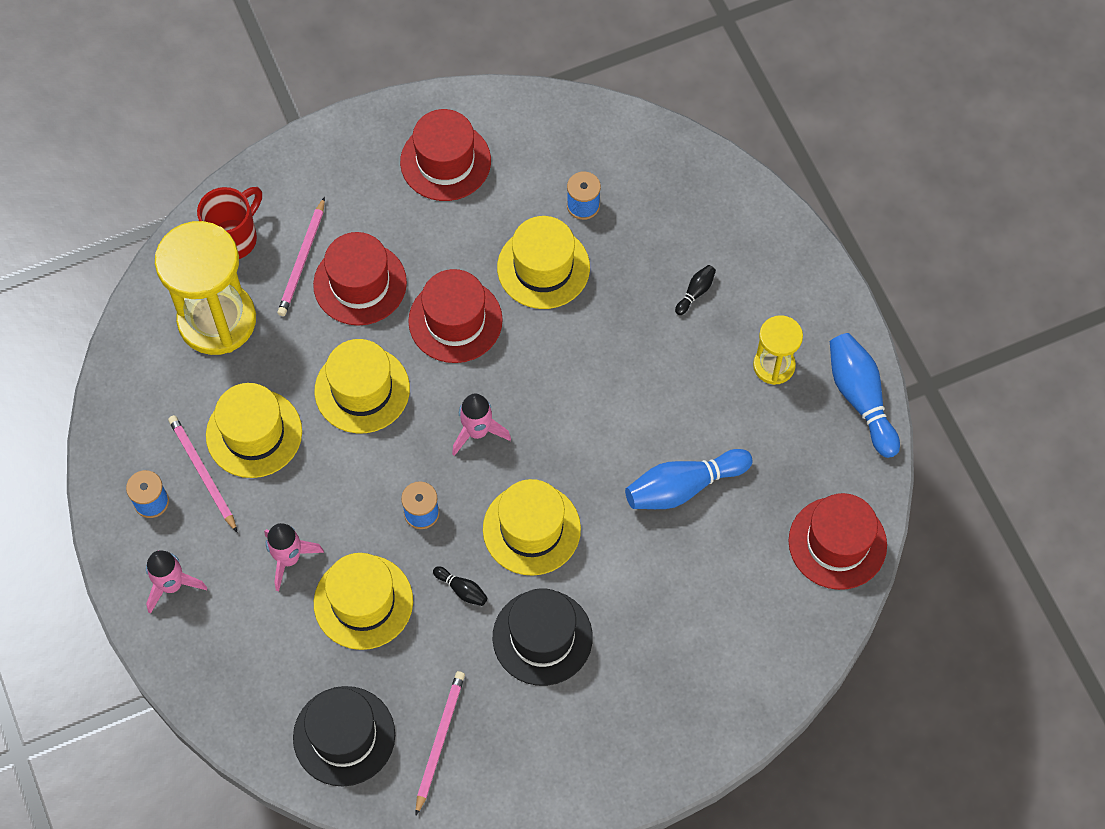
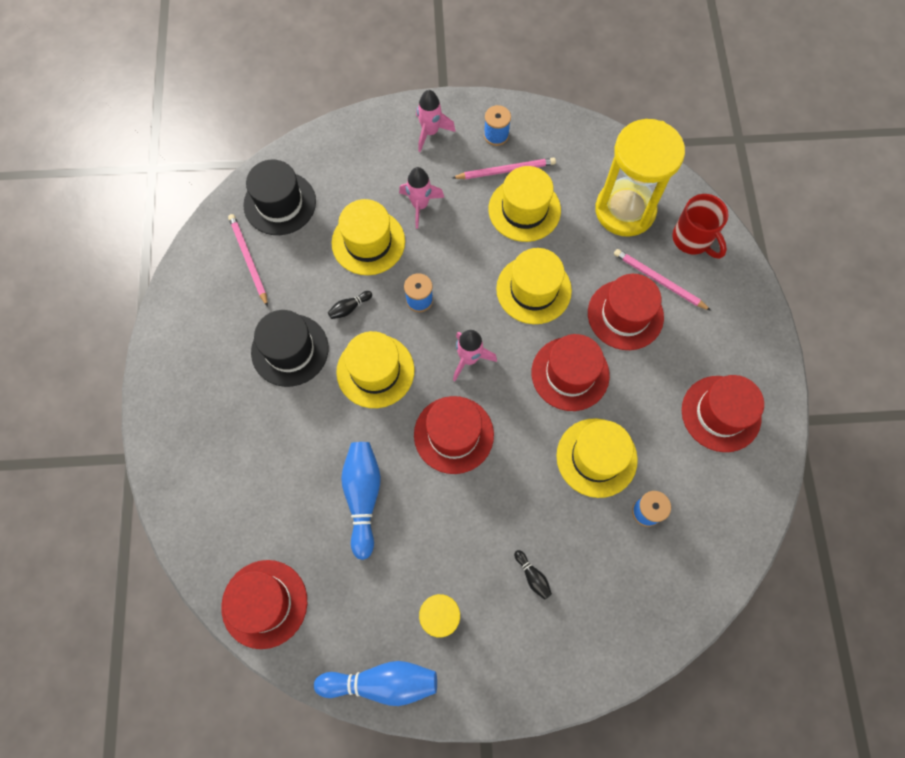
camera: 110 degrees right, 5 degrees up
(439, 740) = (248, 259): pink pencil -> pink pencil turned 150 degrees counterclockwise
(574, 418) = (453, 434): none -> red hat

